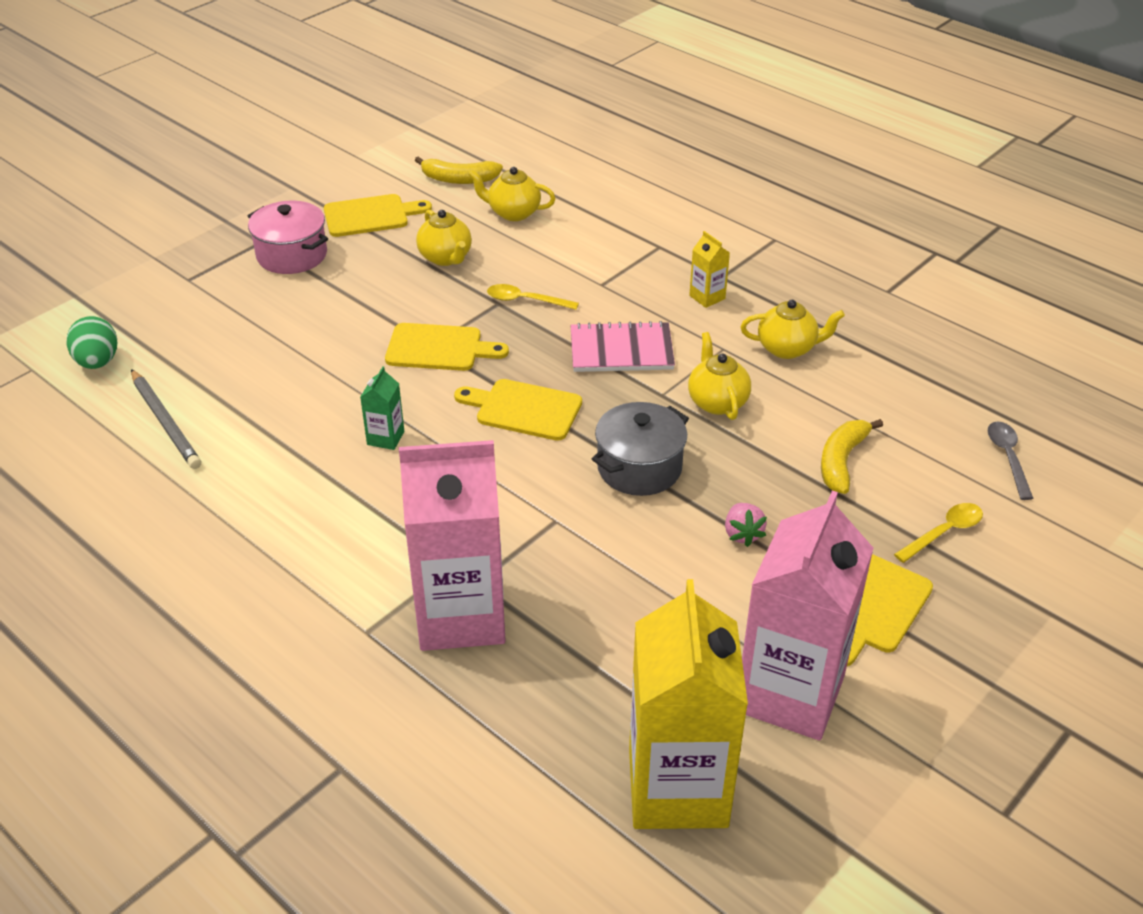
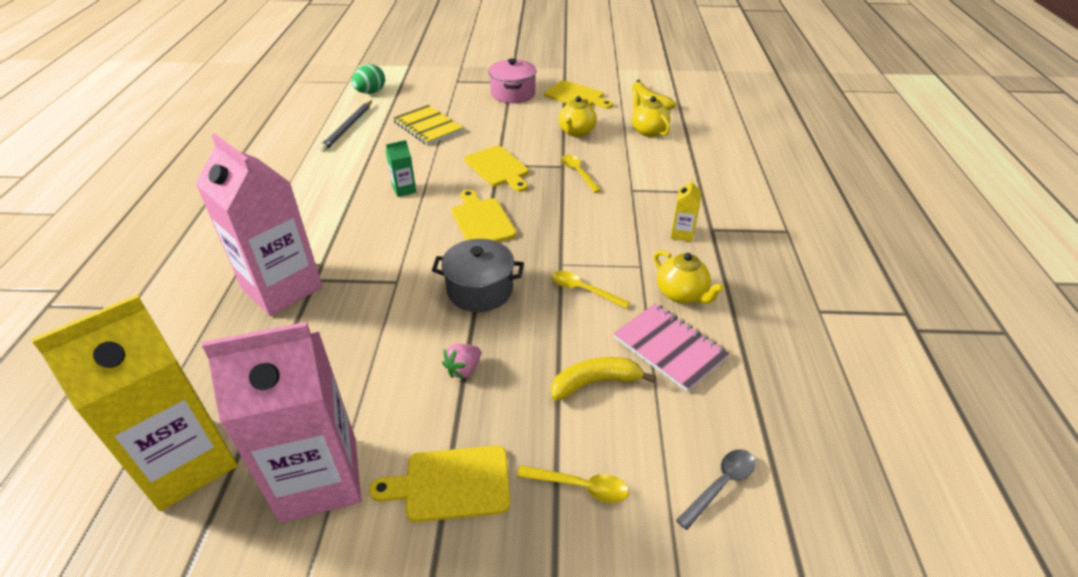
camera: 50 degrees right, 0 degrees up
(268, 356) = (427, 127): none -> yellow notebook
(621, 350) = (581, 227): pink notebook -> pink notebook (669, 348)
(717, 402) = (583, 290): yellow teapot -> yellow spoon

